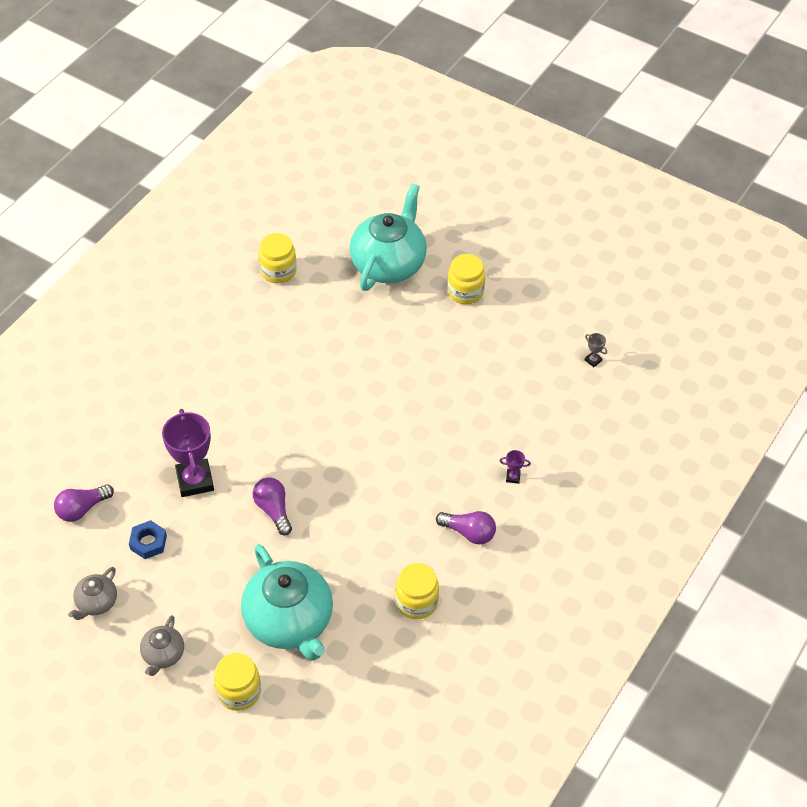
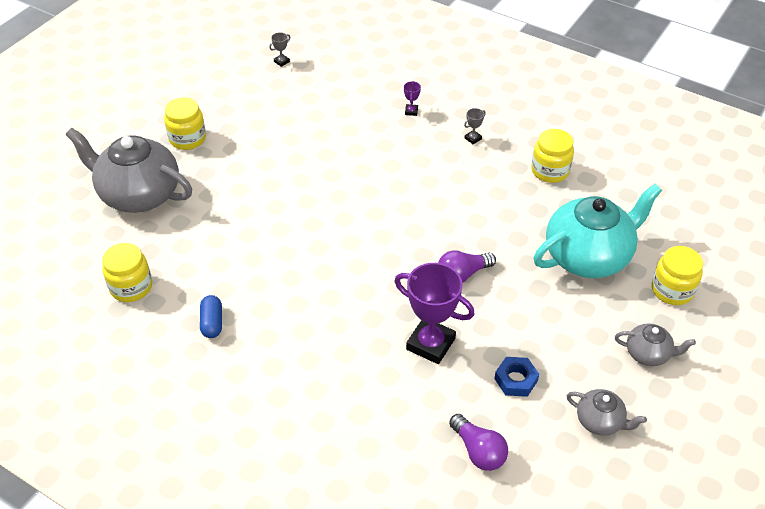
camera: 90 degrees left, 5 degrees down
(195, 480) = (430, 344): purple trophy -> purple trophy turned 45 degrees clockwise
(234, 327) = (212, 323): none -> blue capsule
(389, 264) = (138, 194): turquoise teapot -> grey teapot
(469, 532) = (473, 138): purple light bulb -> grey trophy

